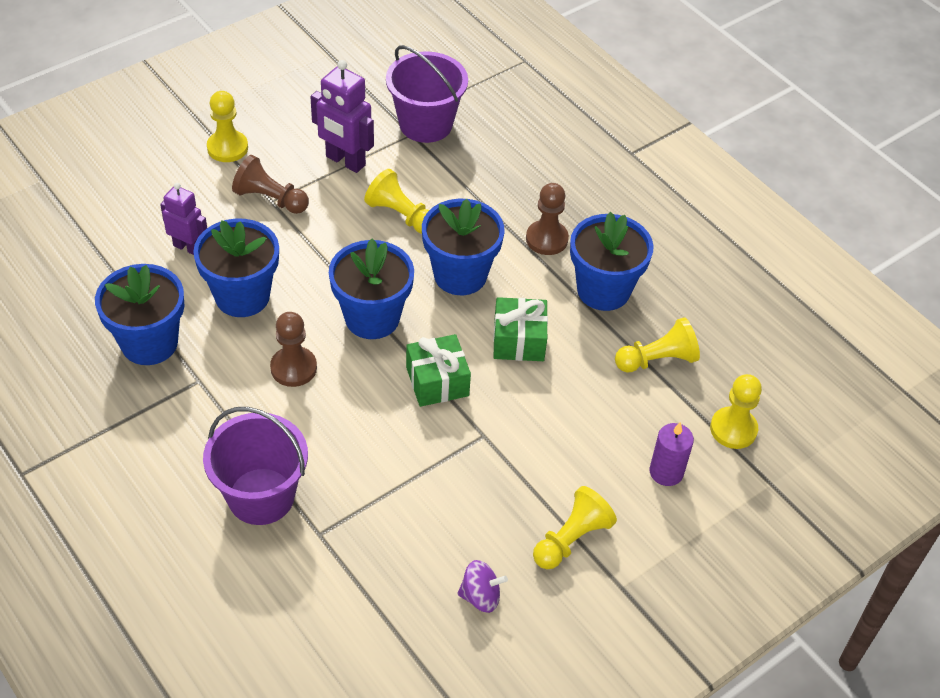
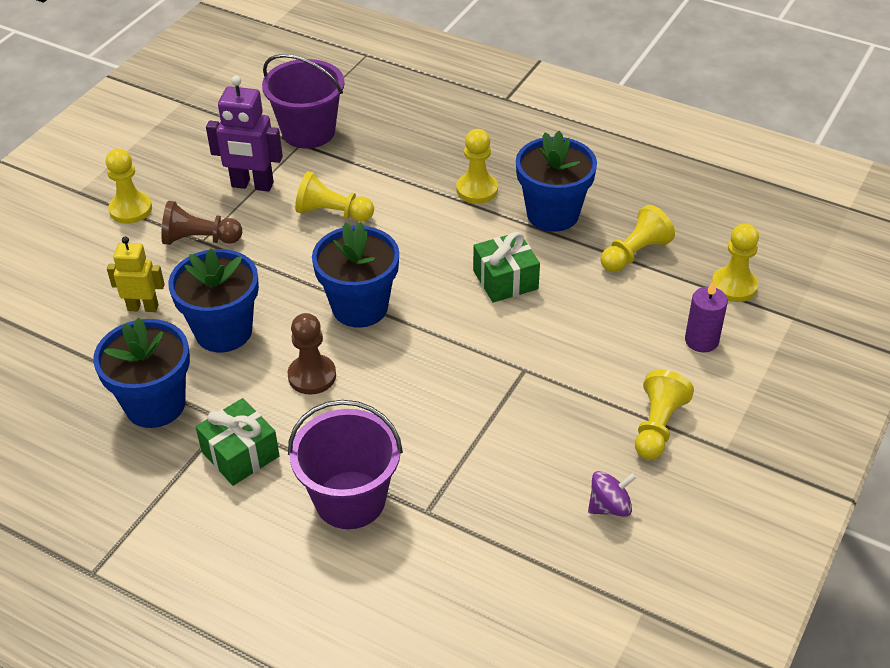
camera: 20 degrees left, 5 degrees down
(188, 247) = (143, 307): purple robot -> yellow robot
(437, 381) = (454, 339): green gift -> green gift (240, 454)
(460, 275) = (418, 244): blue flower pot -> none
(546, 239) = (477, 190): brown pawn -> yellow pawn

